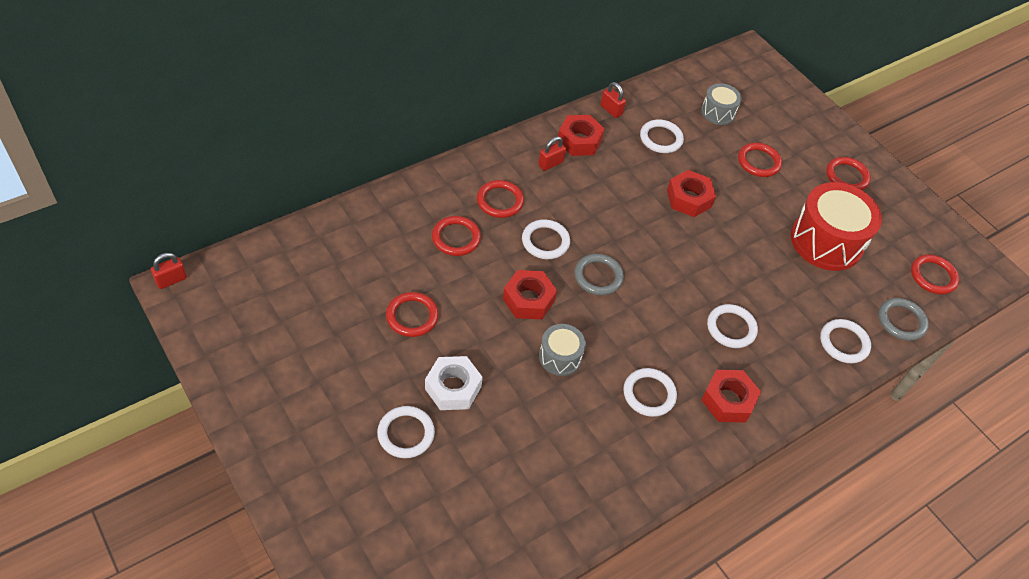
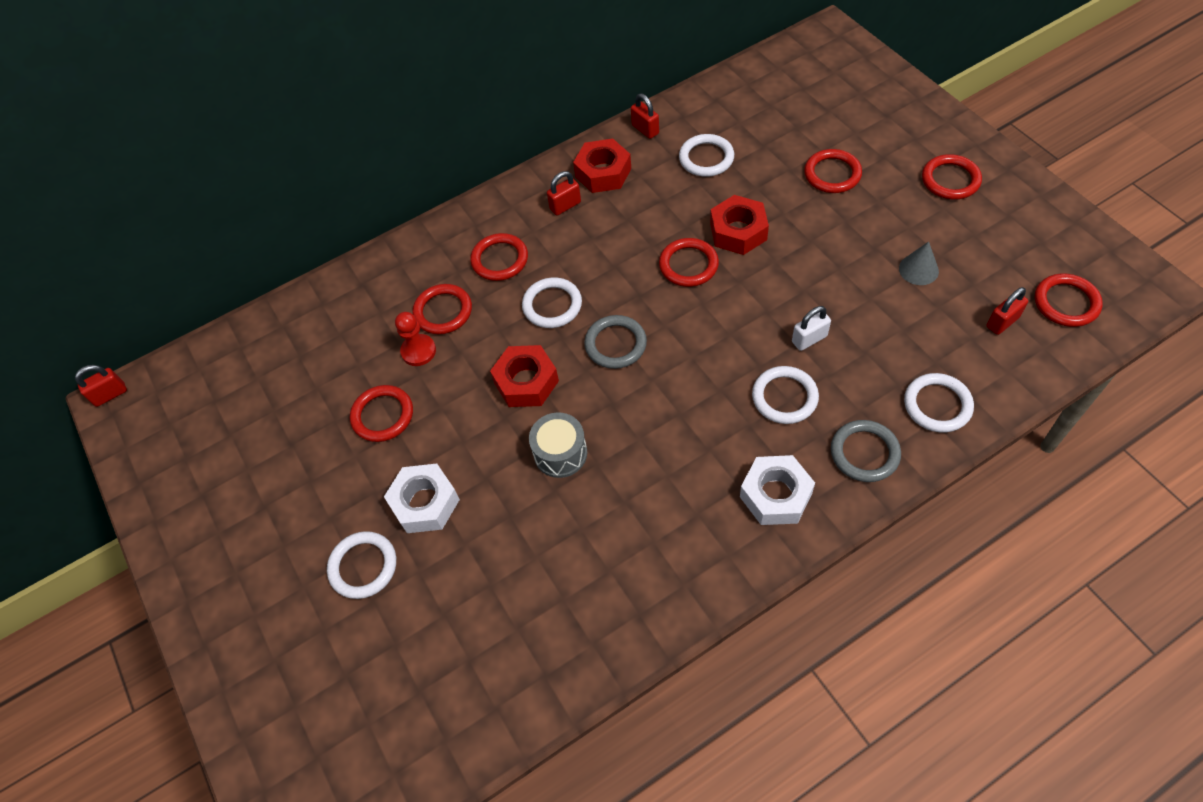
camera: 15 degrees right, 5 degrees up
(438, 268) = (418, 351): none -> red pawn
(649, 394) = (671, 494): white ring -> none
(652, 220) = (688, 265): none -> red ring
(718, 112) = (782, 116): grey drum -> none
(728, 400) = (775, 495): red nut -> white nut
(747, 286) = (809, 339): none -> white padlock
(826, 241) = (918, 269): red drum -> grey cone
(888, 286) = (1002, 322): none -> red padlock
(901, 321) = (1019, 368): grey ring -> grey ring (864, 453)

